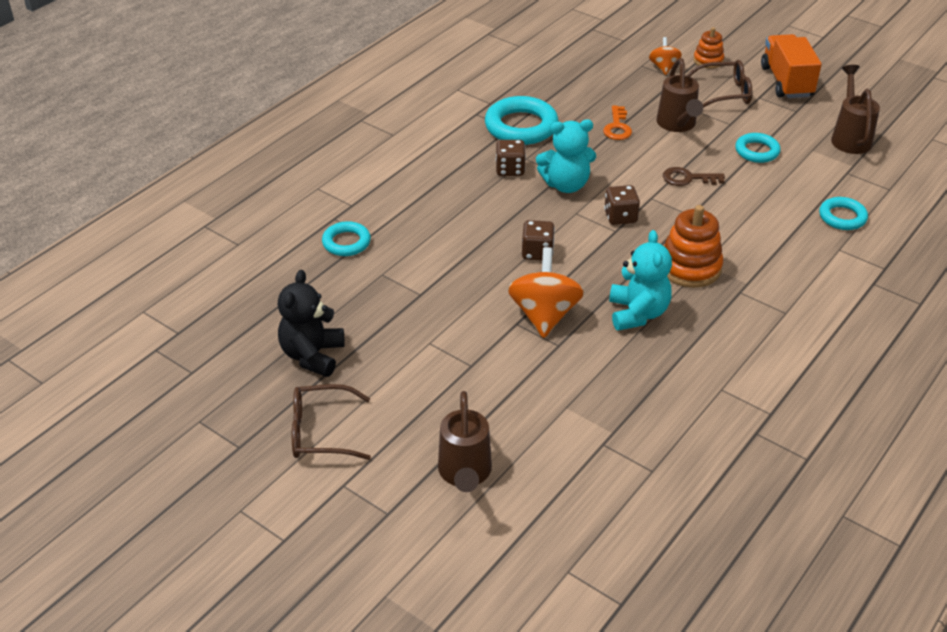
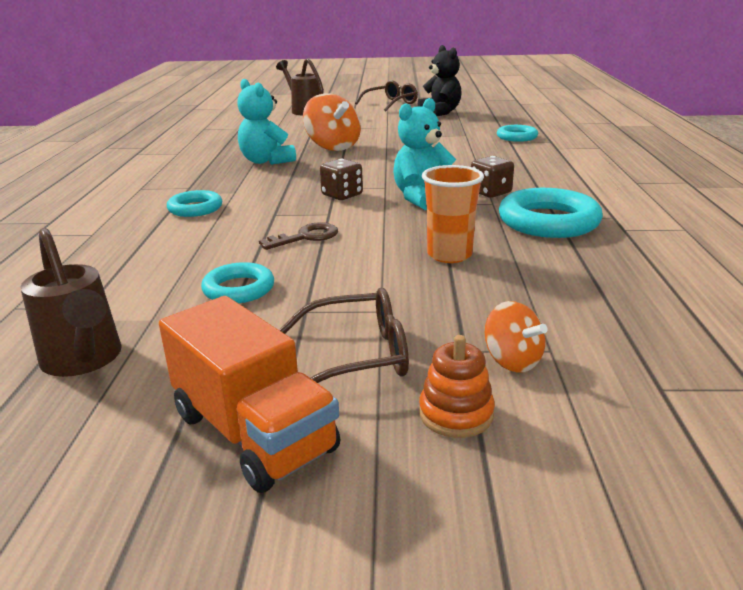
camera: 145 degrees right, 15 degrees down
(537, 252) = (381, 164): brown dice -> none
(617, 127) = (449, 255): orange key -> orange cup
(677, 125) = (378, 282): brown watering can -> none
(690, 267) = (245, 187): orange stacking toy -> none
(724, 93) = (357, 356): brown glasses -> brown glasses turned 150 degrees counterclockwise
(842, 217) = (90, 259): turquoise ring -> turquoise ring (195, 208)

